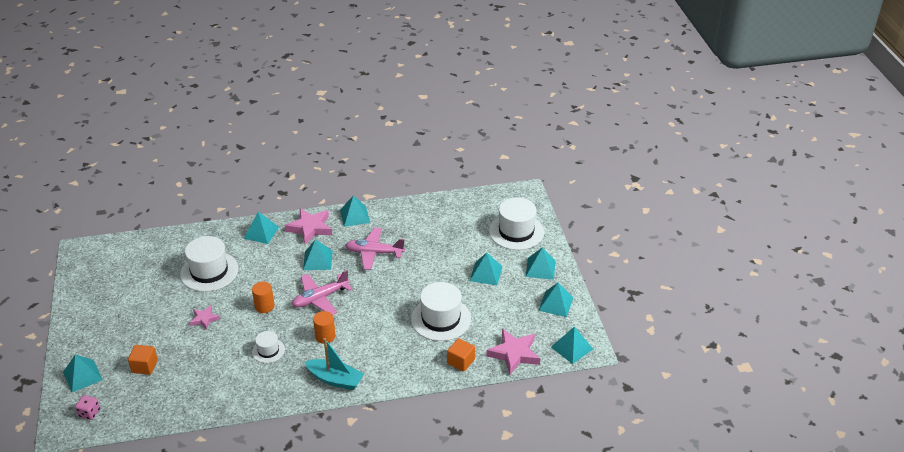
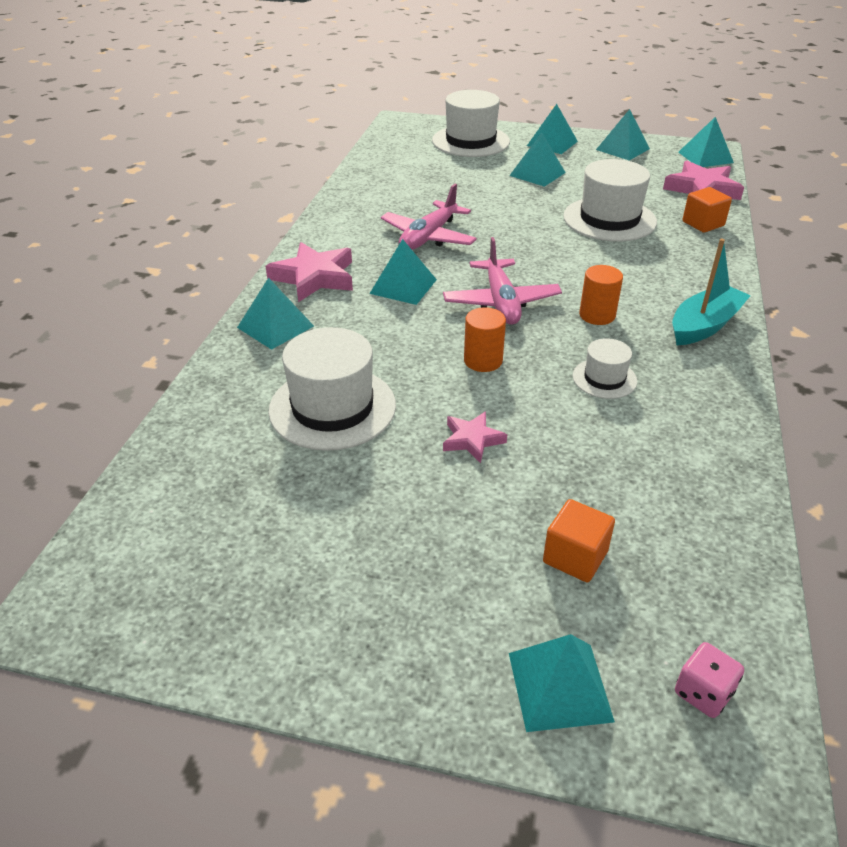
camera: 65 degrees left, 0 degrees up
(355, 216) = (325, 235): turquoise pyramid -> none

